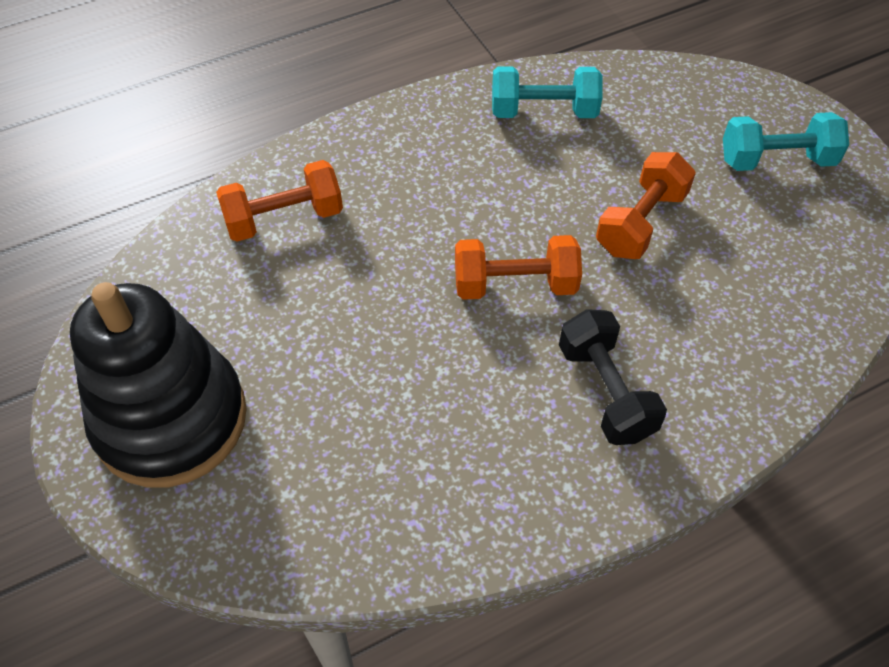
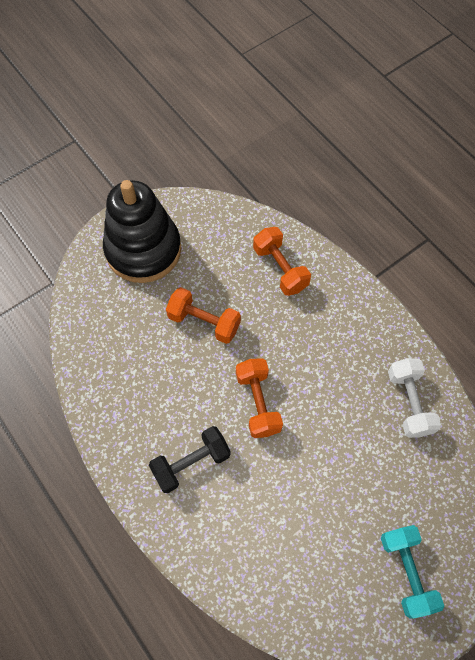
camera: 80 degrees right, 10 degrees up
(543, 111) = (409, 403): turquoise dumbbell -> white dumbbell
(640, 222) = (324, 476): orange dumbbell -> orange dumbbell (204, 322)

